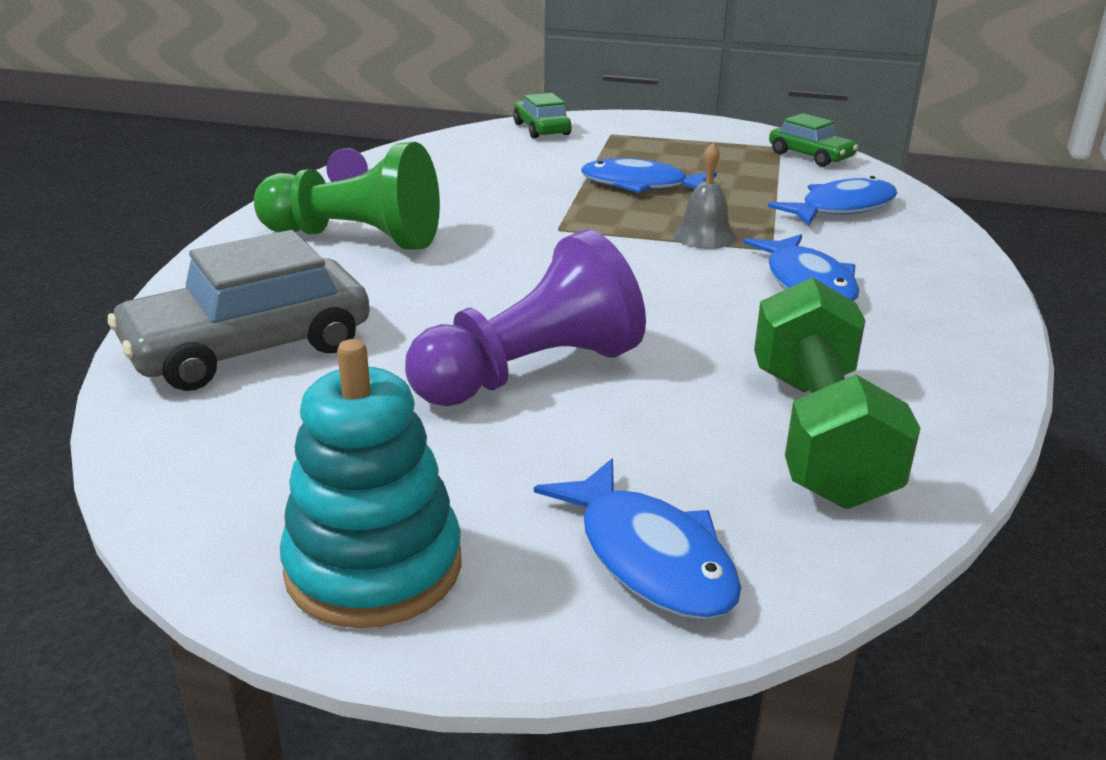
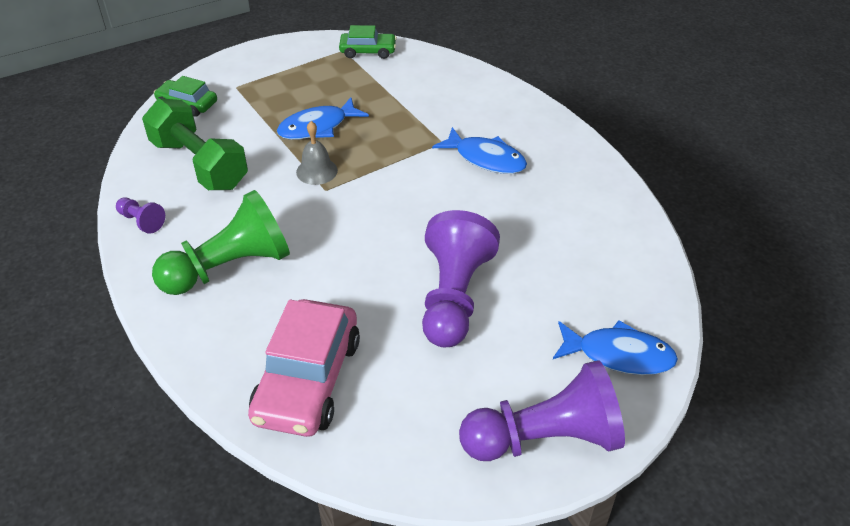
camera: 45 degrees left, 15 degrees up
(249, 348) = (308, 380): grey car -> pink car
(374, 567) = (545, 438): turquoise stacking toy -> purple pawn
(704, 236) = (401, 151): grey bell -> grey bell (316, 171)
(818, 434) = (595, 251): green dumbbell -> green dumbbell (199, 164)
(841, 208) = (434, 90): blue fish -> none

